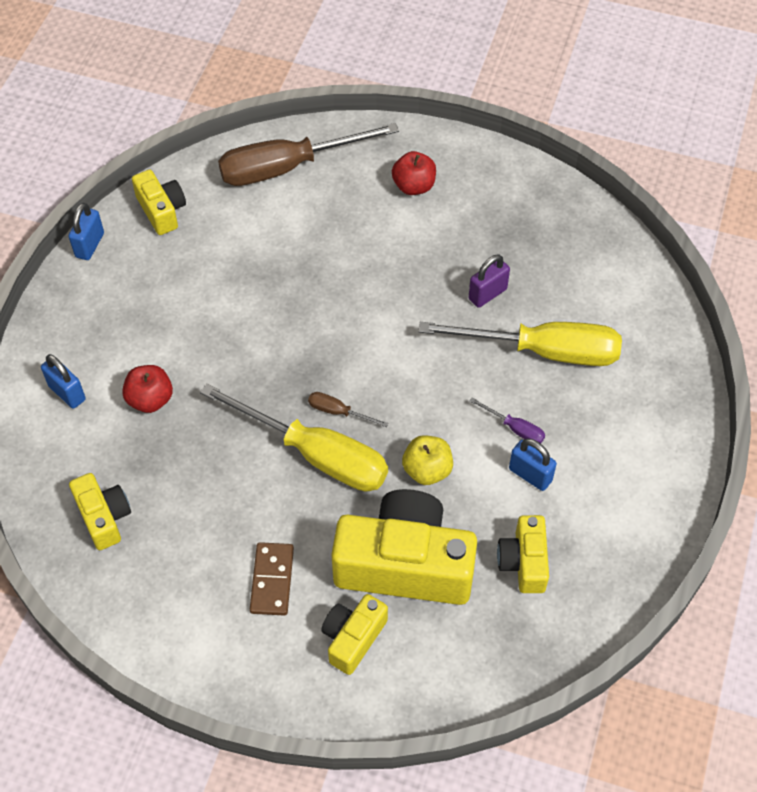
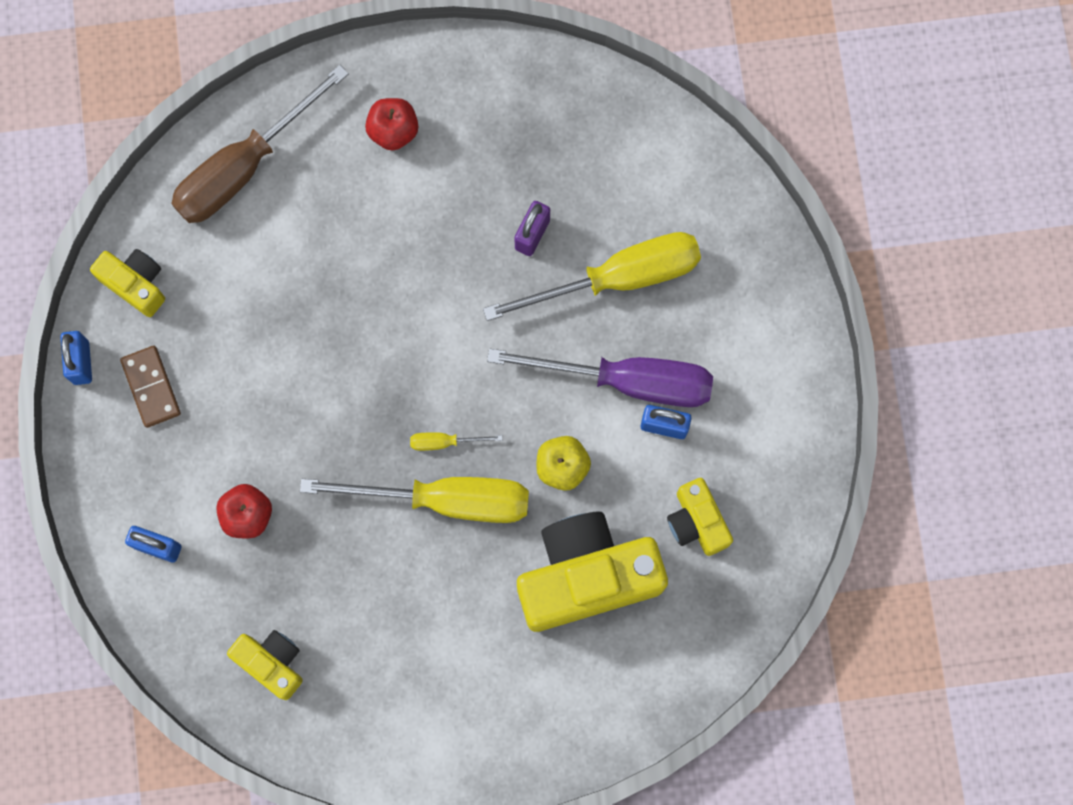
camera: 25 degrees left, 20 degrees up
(272, 580) = (468, 651): brown domino -> brown domino (151, 387)
(338, 412) = (444, 442): brown screwdriver -> yellow screwdriver
(353, 638) = (573, 673): yellow camera -> none
(515, 428) = (627, 381): purple screwdriver -> purple screwdriver, size x2.45

